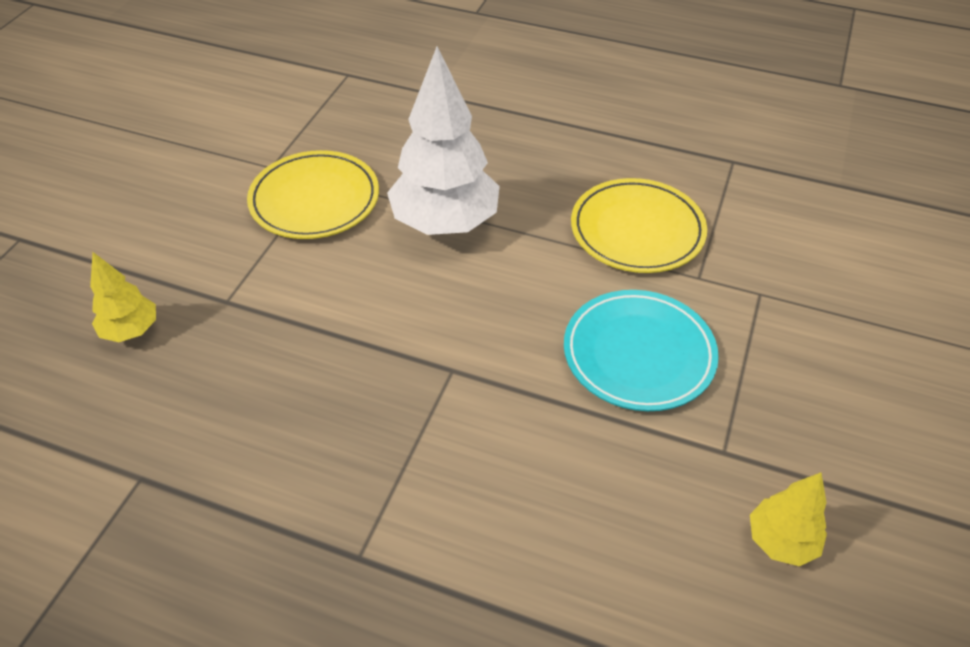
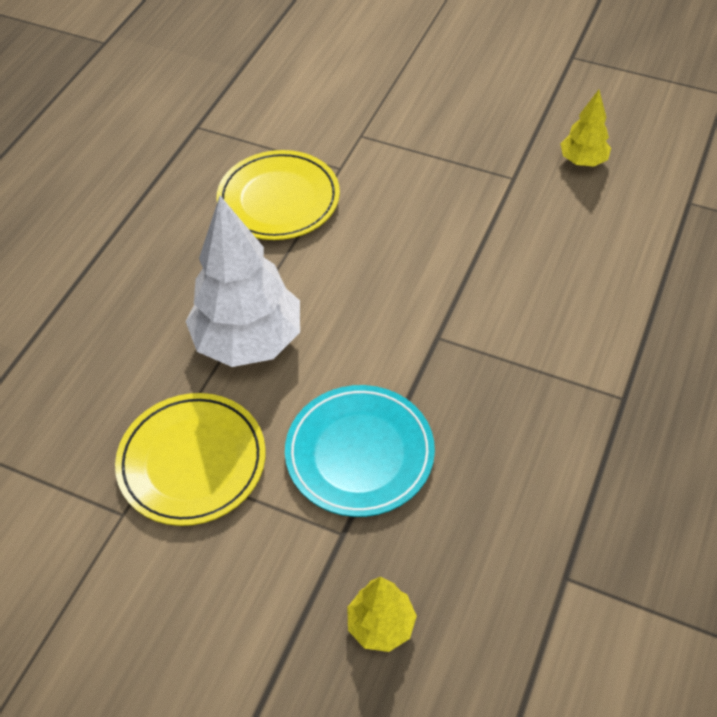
camera: 85 degrees left, 5 degrees up
(638, 354) = (422, 214): turquoise plate -> turquoise plate (359, 453)

